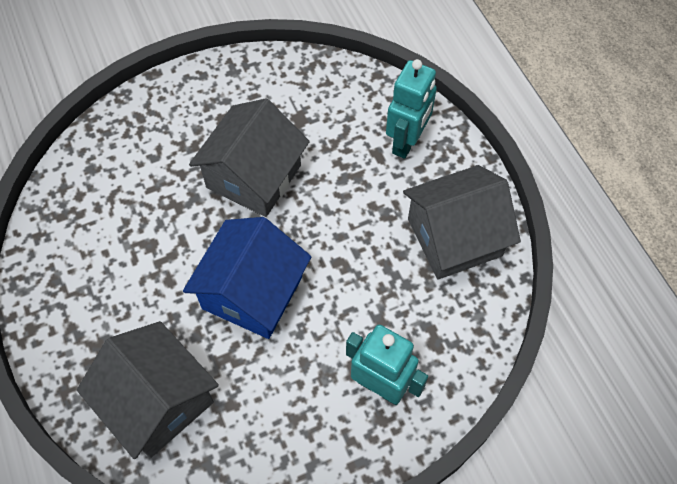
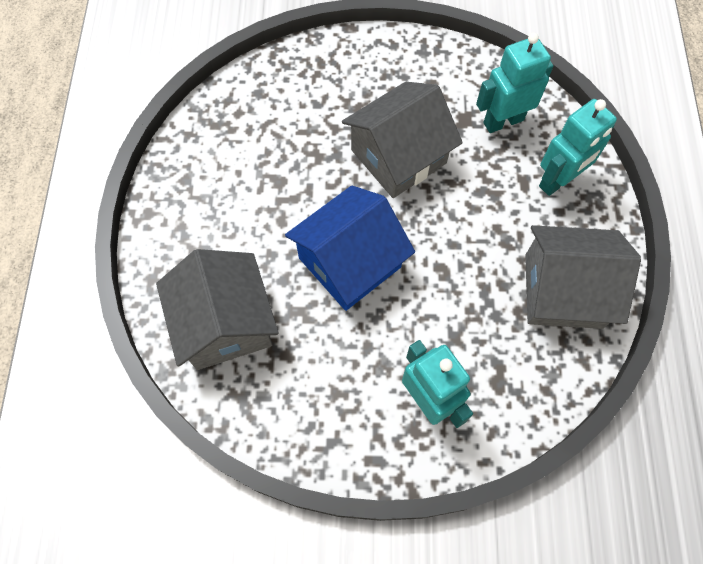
camera: 25 degrees right, 5 degrees up
(335, 107) = (503, 121): none -> turquoise robot

